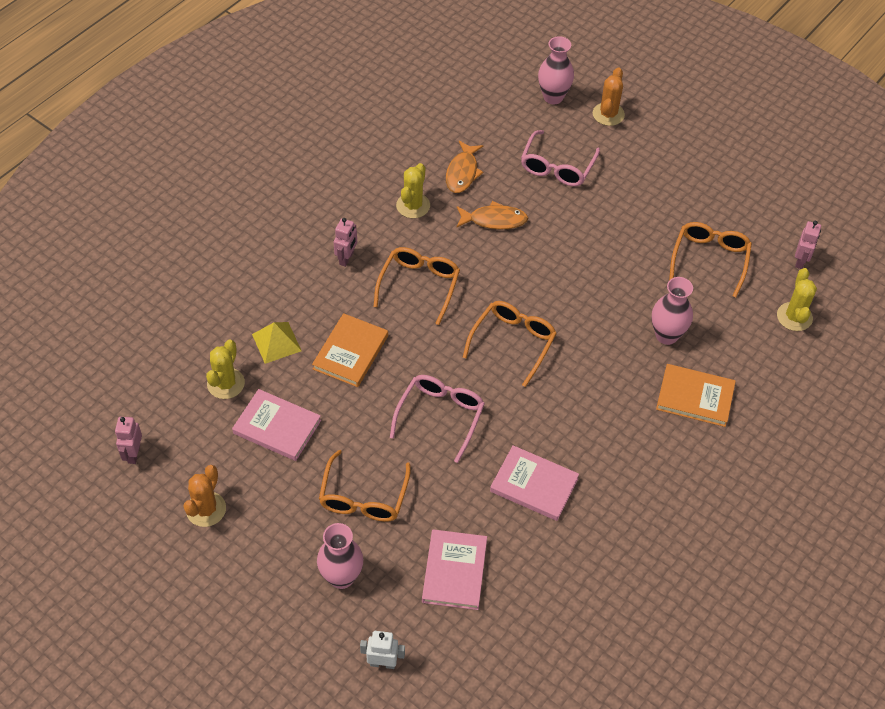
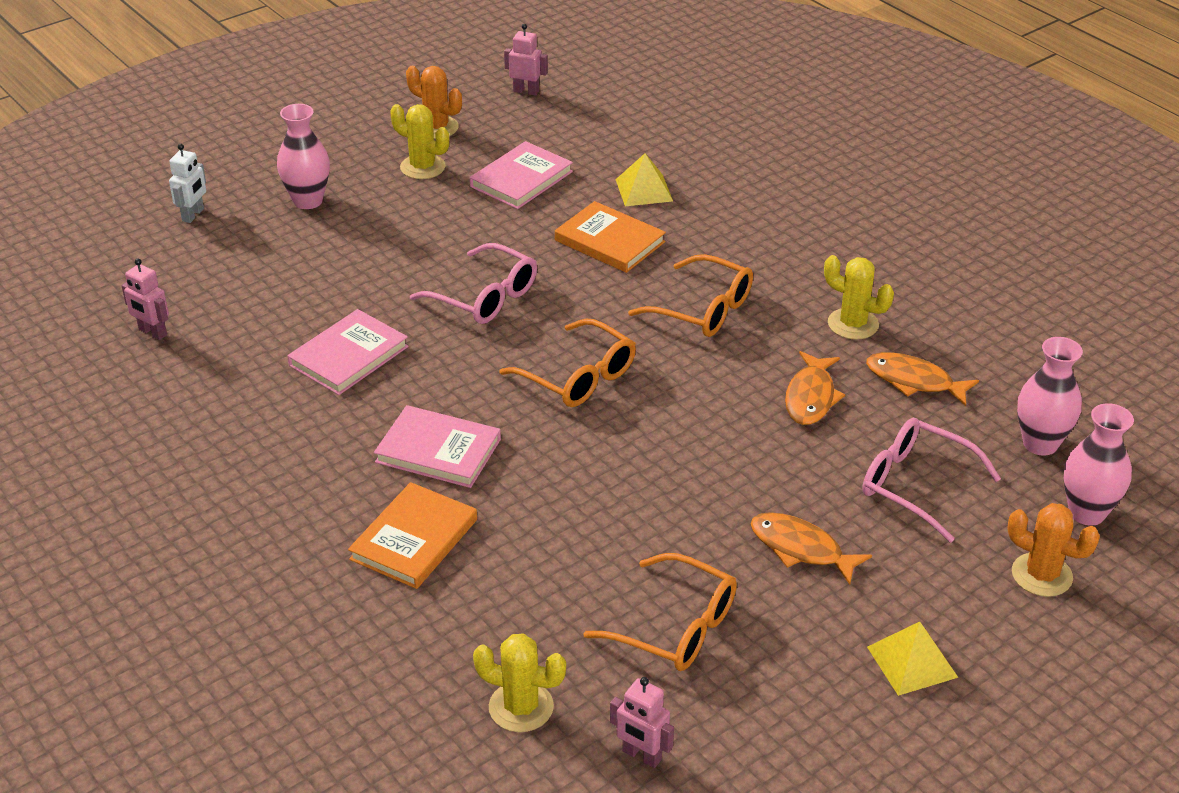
camera: 105 degrees right, 15 degrees down
(226, 383) = (596, 152): yellow cactus -> yellow cactus (422, 167)
(346, 258) = (766, 256): pink robot -> pink robot (152, 332)
(363, 497) = (399, 226): orange glasses -> none
(454, 571) = (269, 277): pink book -> pink book (438, 451)
(628, 212) = (801, 549): none -> orange fish
(666, 335) = (537, 535): pink vase -> pink vase (1040, 444)
(691, 162) = (912, 662): none -> yellow pyramid

